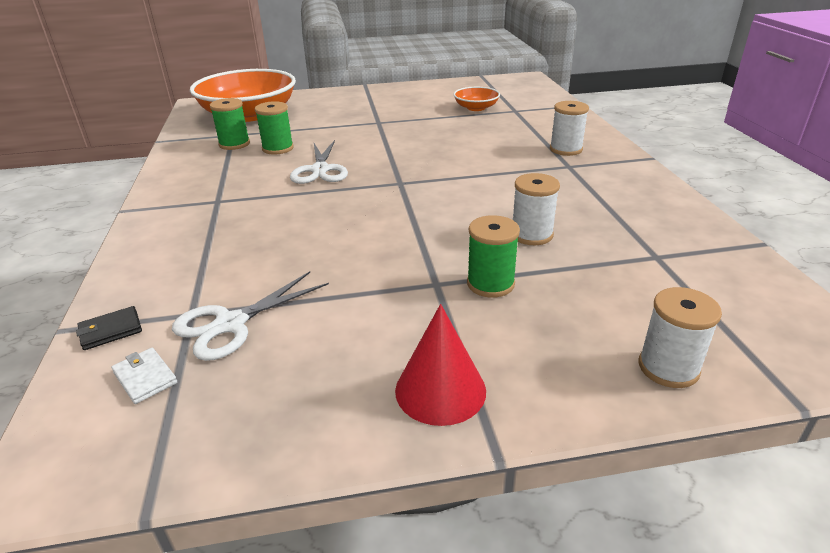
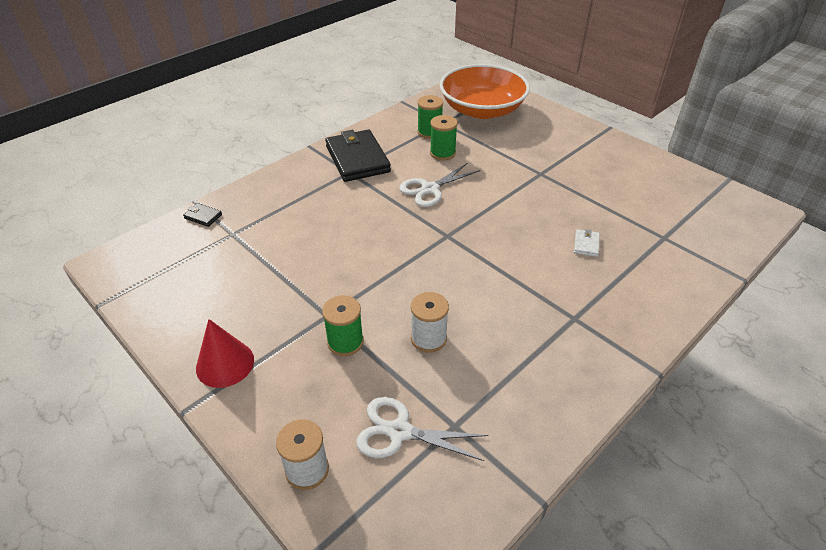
camera: 55 degrees right, 10 degrees up
(145, 378) = (177, 250): white wallet -> white wallet (586, 244)
(204, 190) = (357, 159): none -> black wallet
(231, 324) = (233, 253): white scissors -> white scissors (399, 432)
(476, 108) = (639, 211): orange bowl -> none
(566, 149) = (609, 304): white spool -> none

